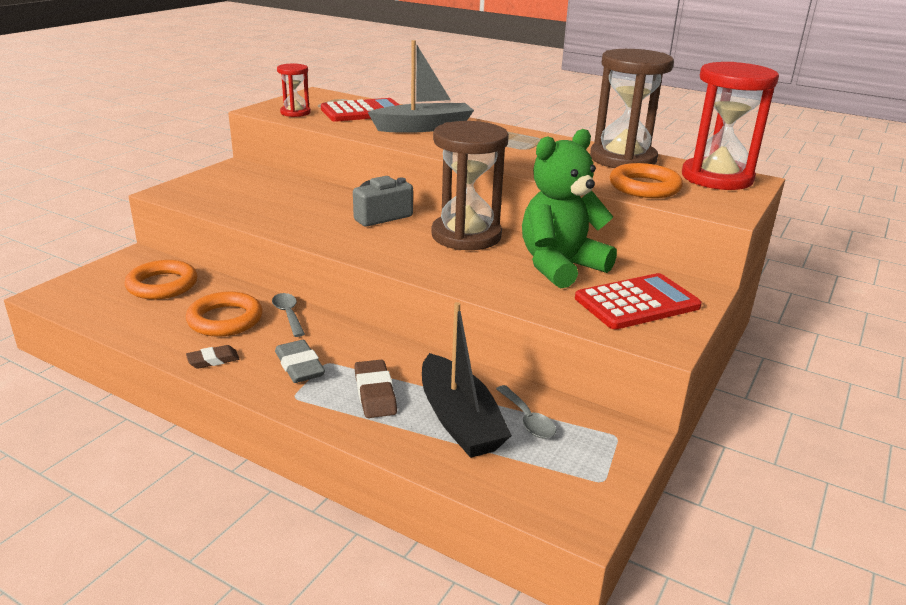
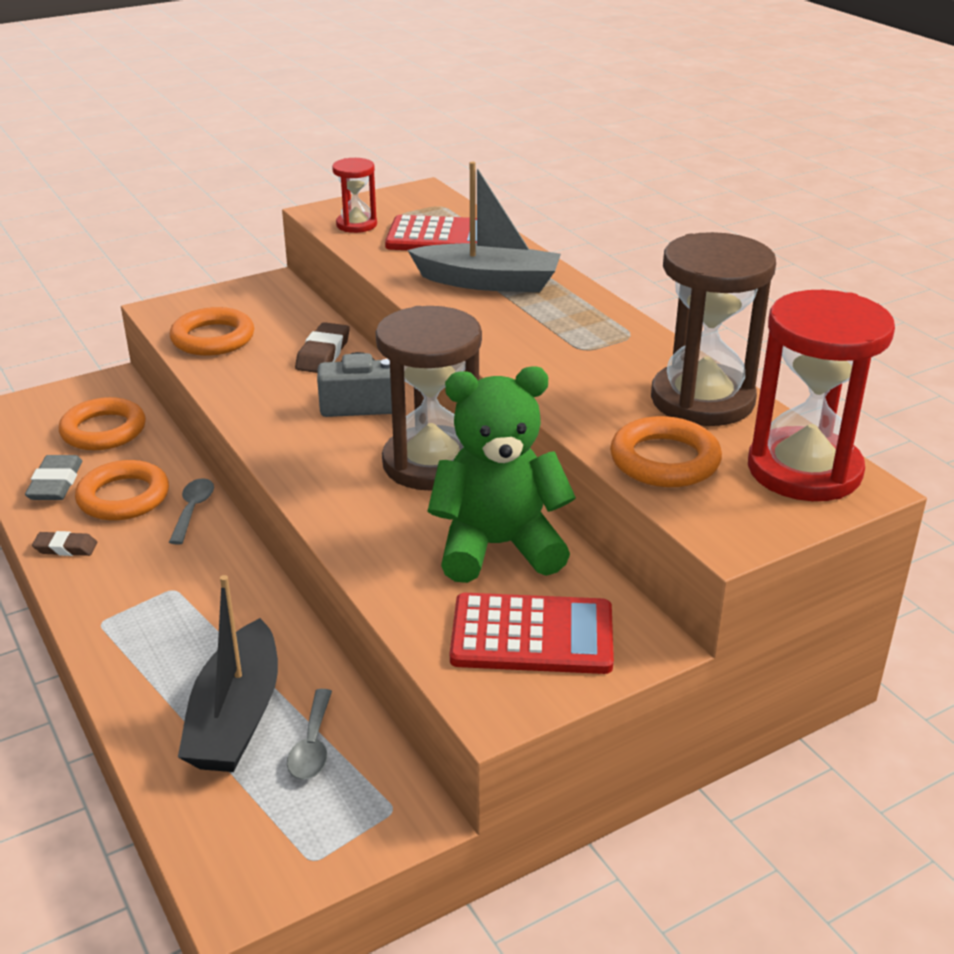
camera: 30 degrees right, 5 degrees up
(228, 201) = (213, 338): none -> orange ring
(299, 366) = (140, 585): grey eraser -> grey eraser (56, 483)
(375, 393) = (182, 648): brown eraser -> brown eraser (323, 354)

